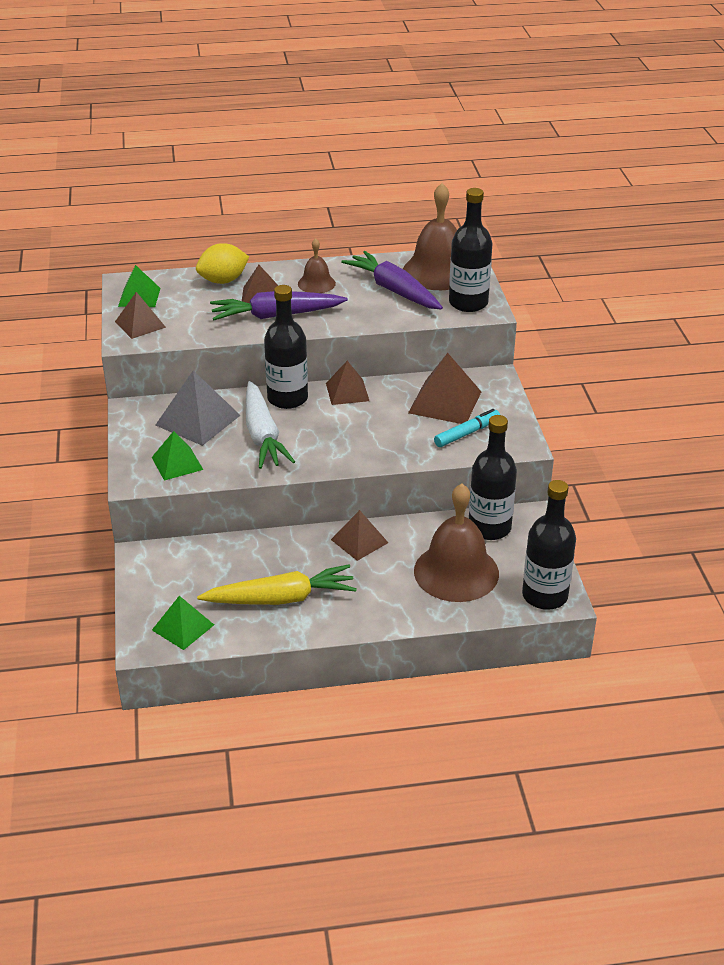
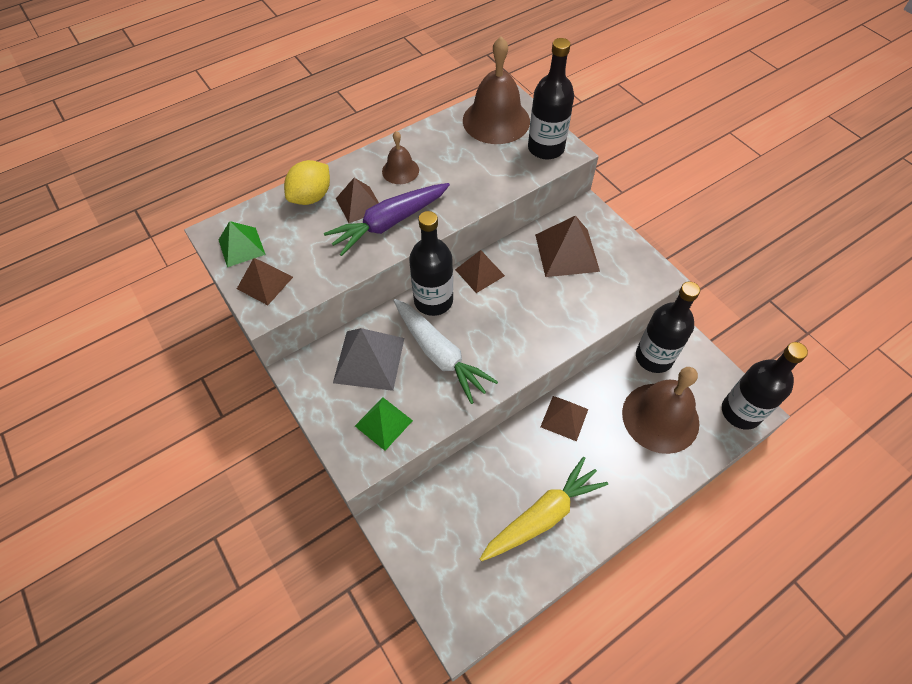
camera: 25 degrees left, 20 degrees up
(183, 627) = (480, 593): green pyramid -> none
(394, 290) = (473, 155): purple carrot -> none
(467, 433) = (607, 281): turquoise marker -> none

